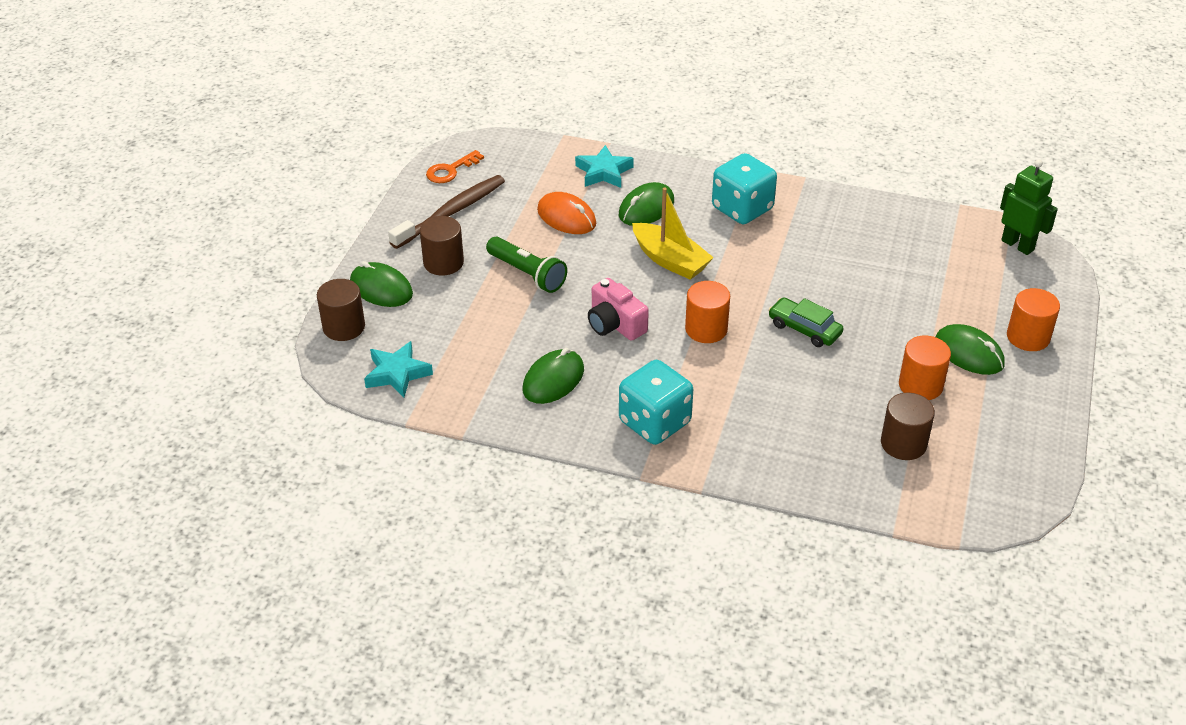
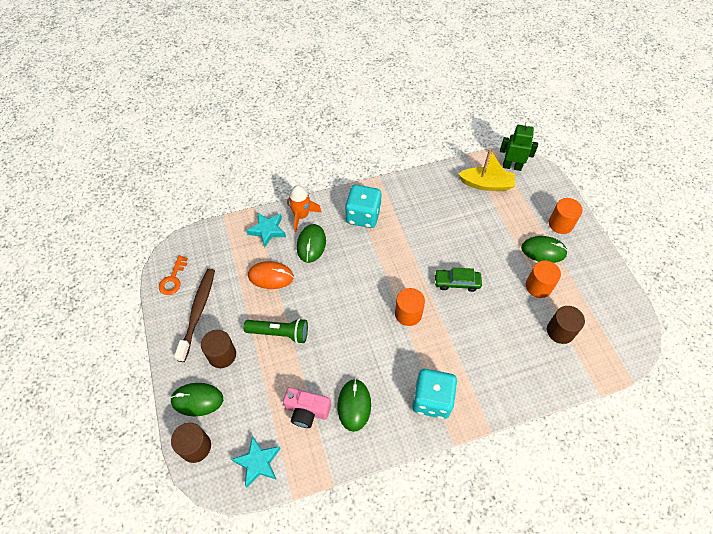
camera: 35 degrees left, 15 degrees up
(615, 324) = (357, 340): pink camera -> pink camera (307, 411)
(660, 175) = (301, 216): none -> orange rocket
(670, 260) = (352, 275): yellow boat -> yellow boat (486, 184)

